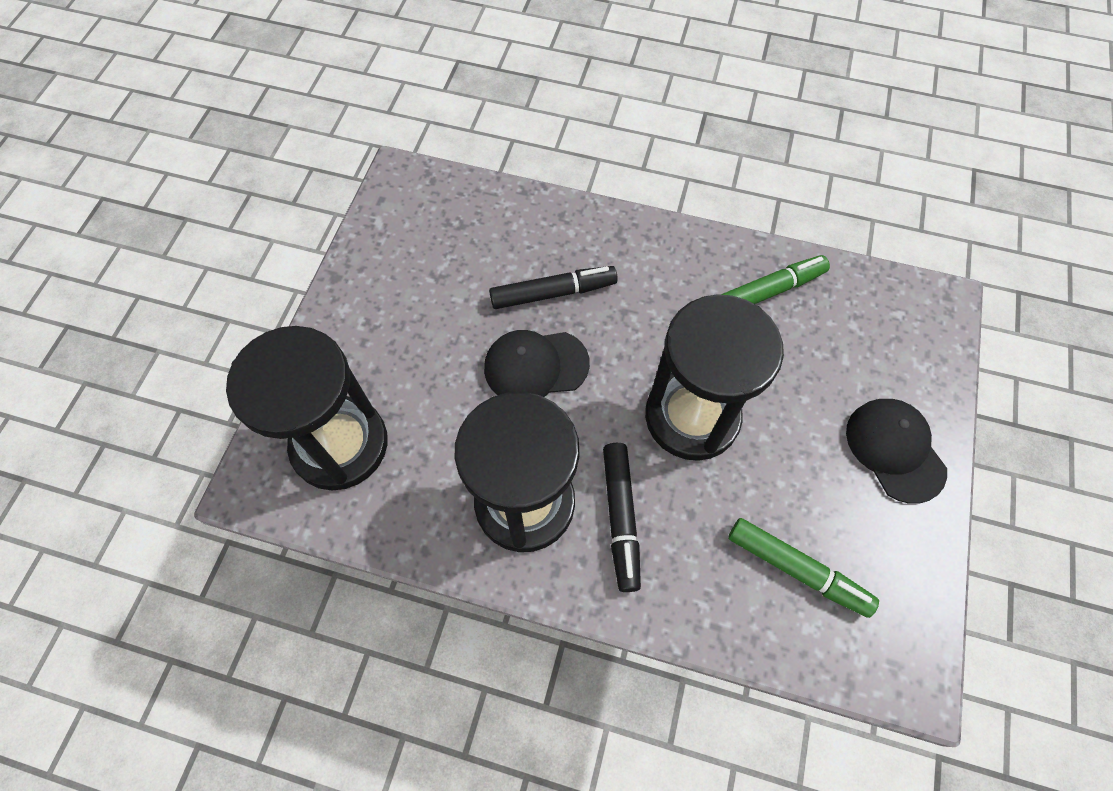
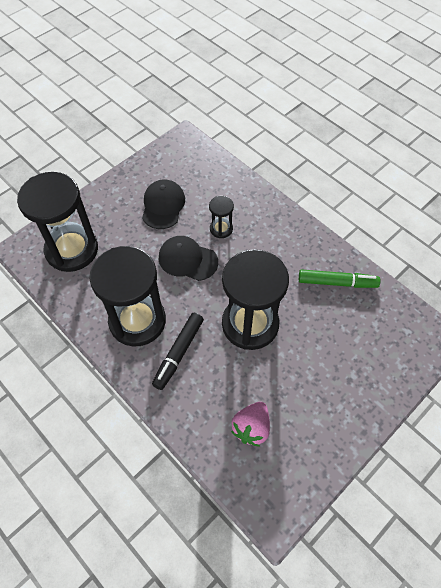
camera: 30 degrees right, 5 degrees down
(553, 293) = (221, 229): black marker -> black hourglass
(797, 569) = (251, 428): green marker -> pink strawberry
(894, 450) = (351, 399): black cap -> black cap (163, 205)

